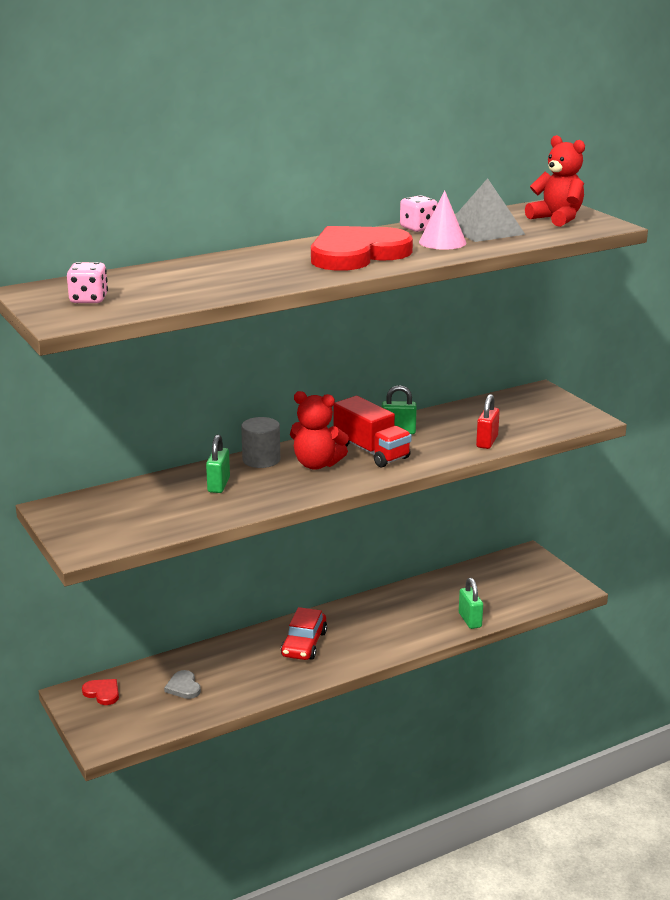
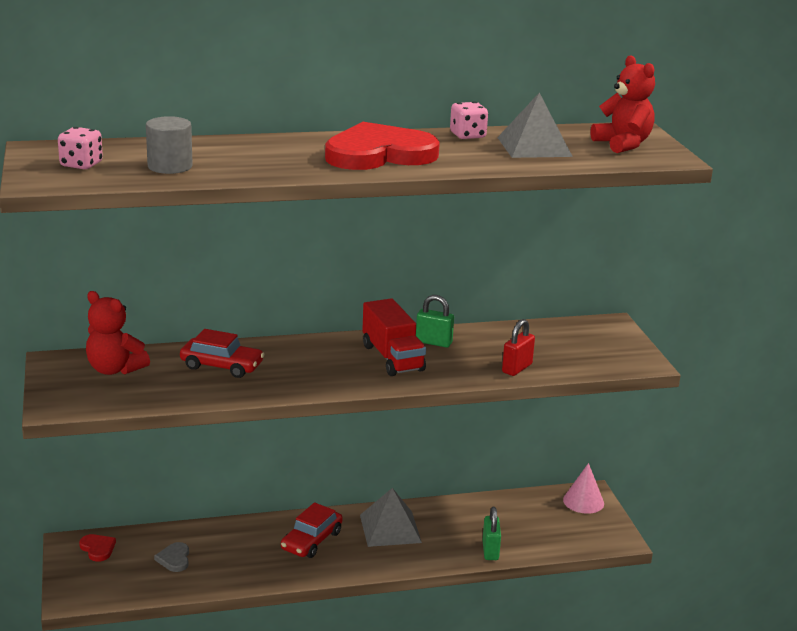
camera: 15 degrees right, 0 degrees up
(218, 485) = (221, 366): green padlock -> red car
(261, 460) = (279, 348): grey cylinder -> grey cylinder (170, 166)
(317, 464) = (330, 362): red teddy bear -> red teddy bear (115, 369)
(370, 619) = (390, 528): none -> grey pyramid
(442, 242) = (478, 153): pink cone -> pink cone (583, 501)

